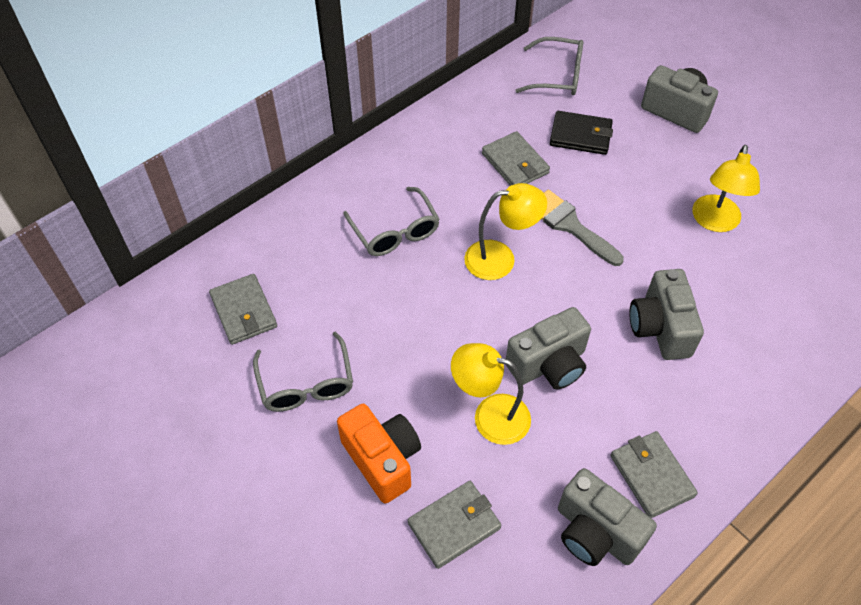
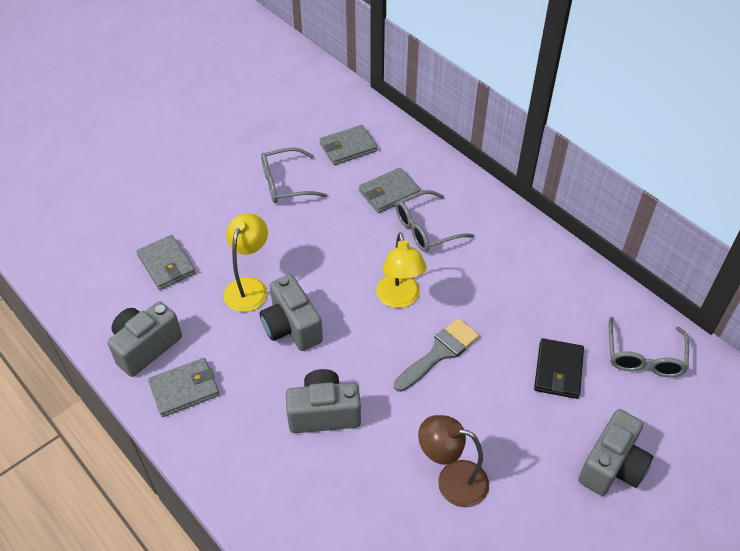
camera: 90 degrees right, 5 degrees down
(382, 459) = (221, 226): orange camera -> none
(515, 163) = (513, 314): grey wallet -> grey wallet (389, 193)
(714, 222) = (452, 480): yellow lamp -> brown lamp

